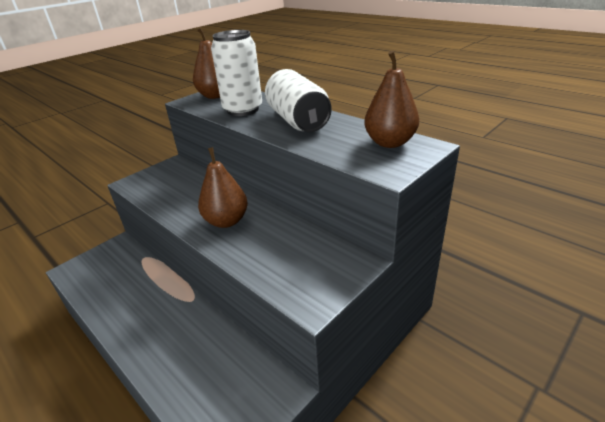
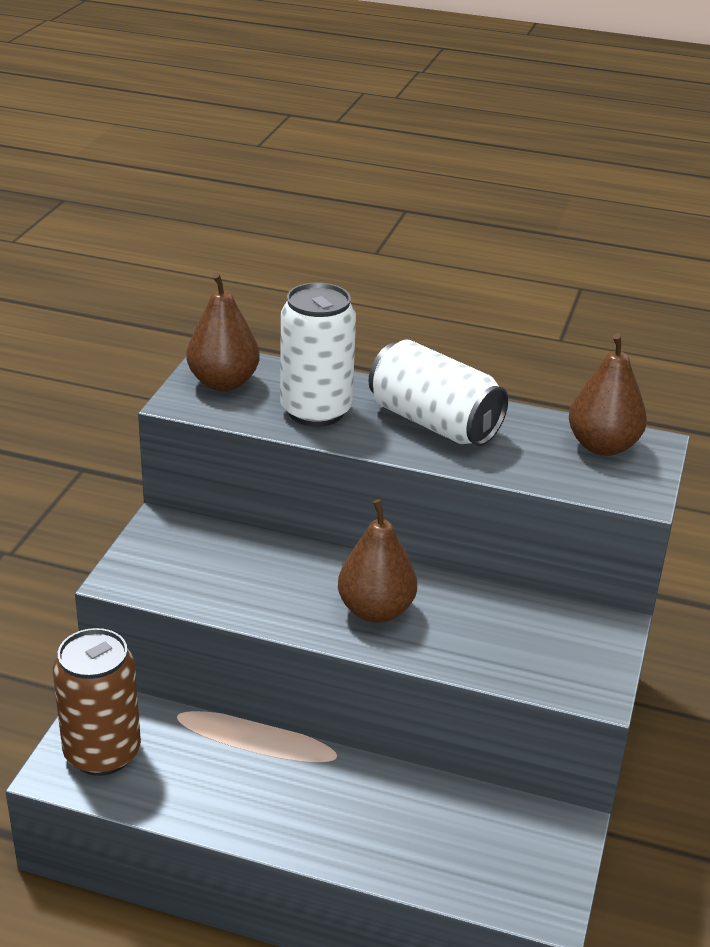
camera: 30 degrees left, 0 degrees up
(96, 266) = (102, 753): none -> brown can

